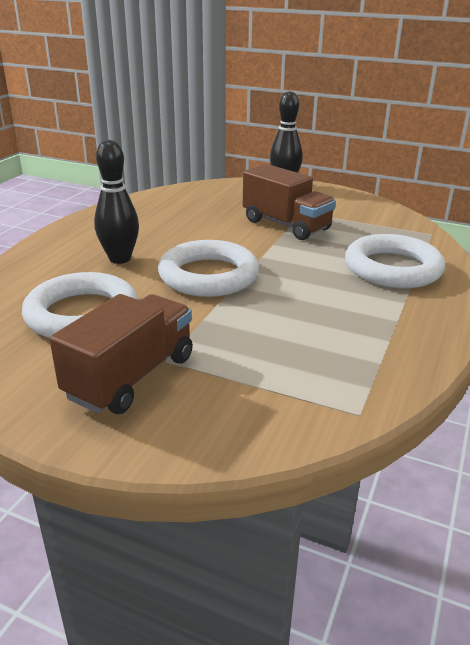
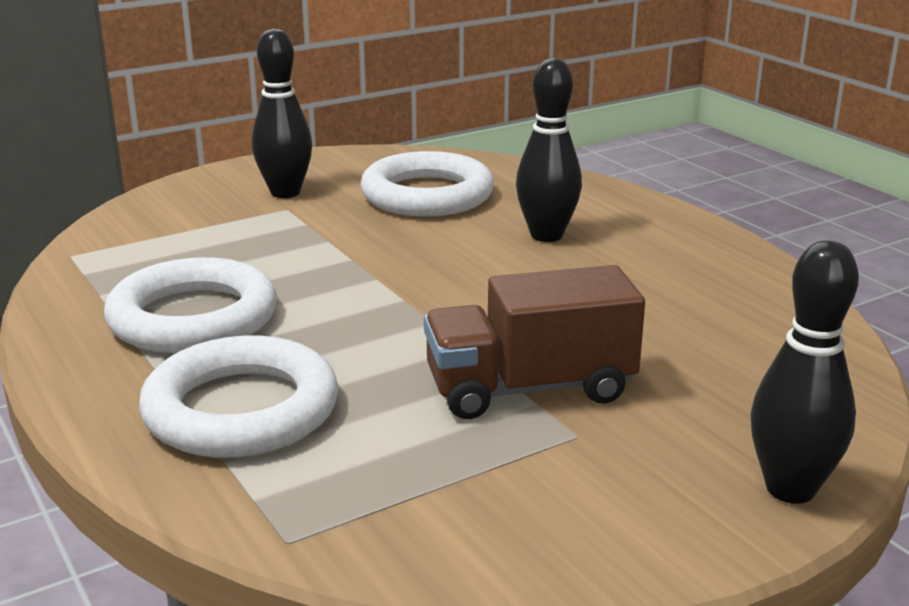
camera: 125 degrees right, 5 degrees down
(131, 377) = (285, 192): brown truck -> black bowling pin
(208, 275) = (424, 271): white ring -> white ring (193, 318)

